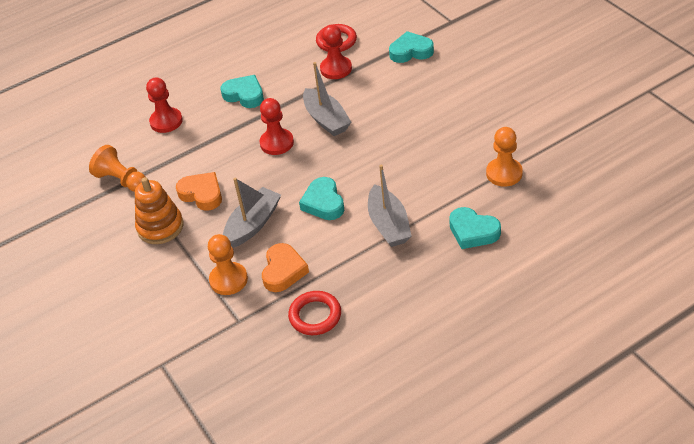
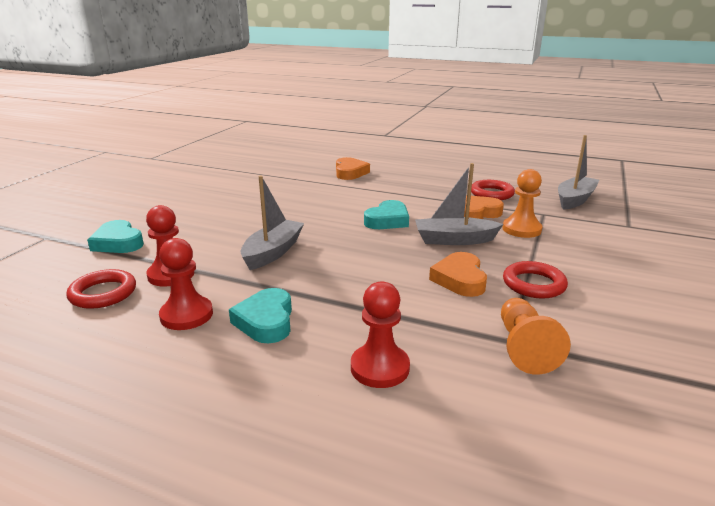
camera: 130 degrees left, 20 degrees down
(160, 227) = (534, 284): orange stacking toy -> red ring
(277, 143) = (336, 266): red pawn -> red pawn (186, 315)
(389, 225) = (378, 194): grey boat -> grey boat (575, 200)
(473, 232) = (350, 173): turquoise heart -> orange heart
(504, 173) = (281, 176): orange pawn -> none

